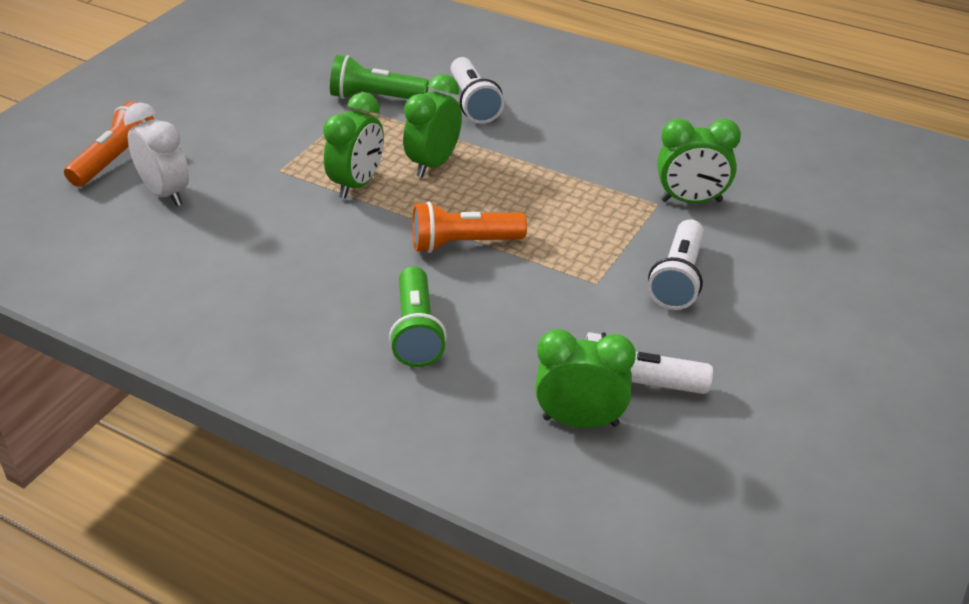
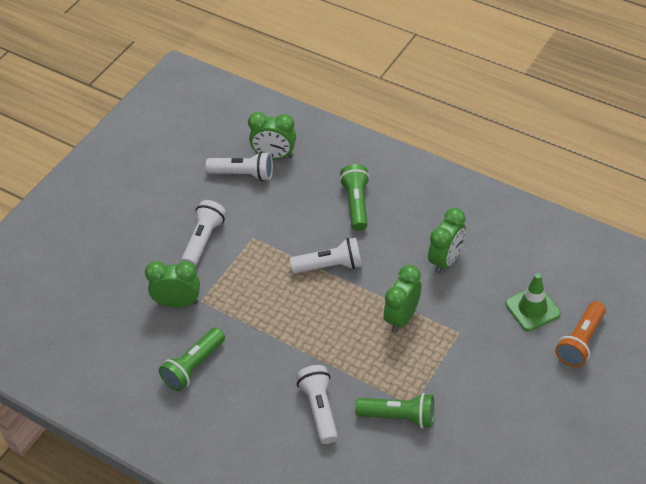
camera: 175 degrees left, 10 degrees up
(165, 193) = (532, 308): white clock -> green traffic cone
(434, 164) = (350, 338): green clock -> green clock (446, 260)
(463, 243) = (330, 266): orange flashlight -> white flashlight
(645, 138) = (194, 366): none -> green flashlight

